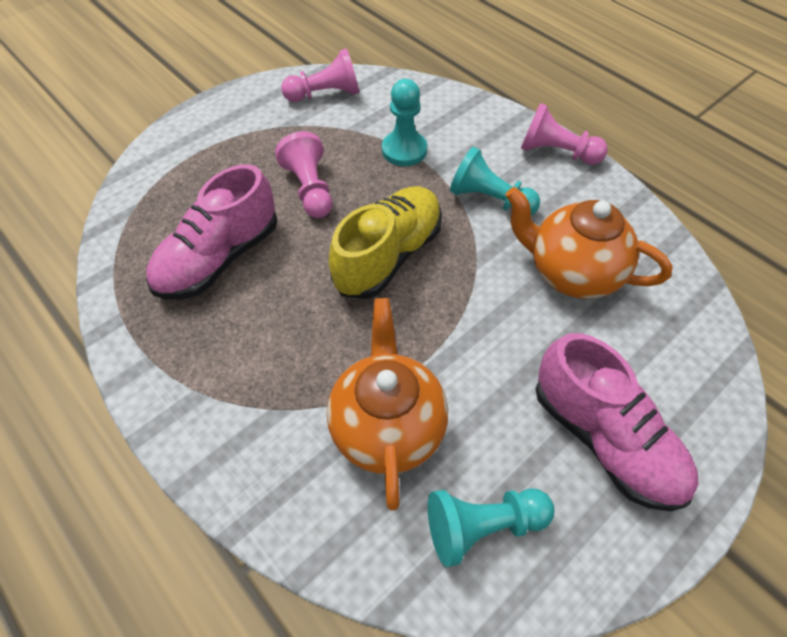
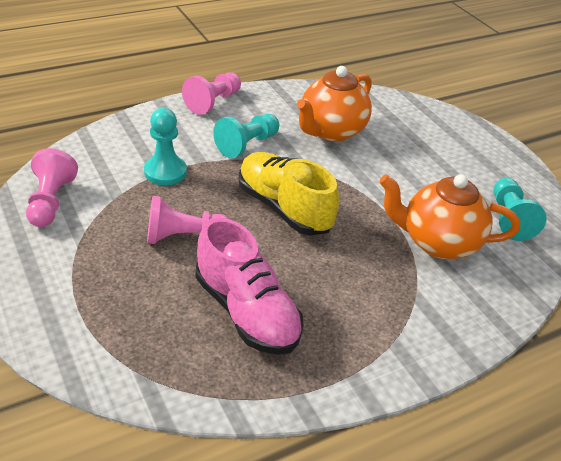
camera: 80 degrees left, 15 degrees down
(604, 439) = (457, 158): pink shoe -> none

